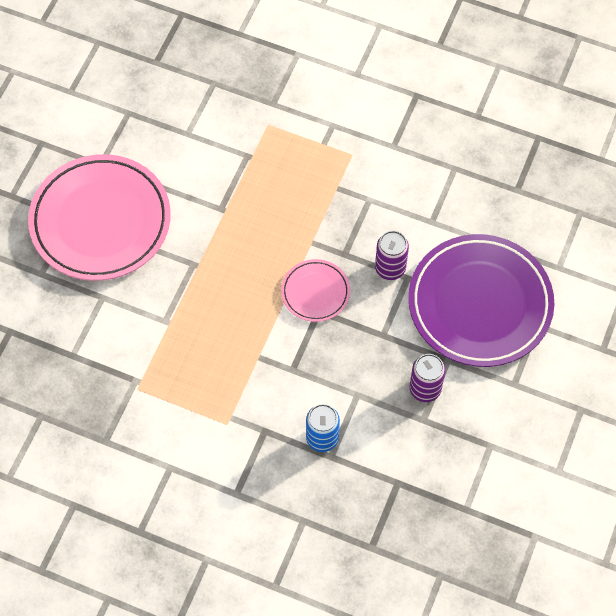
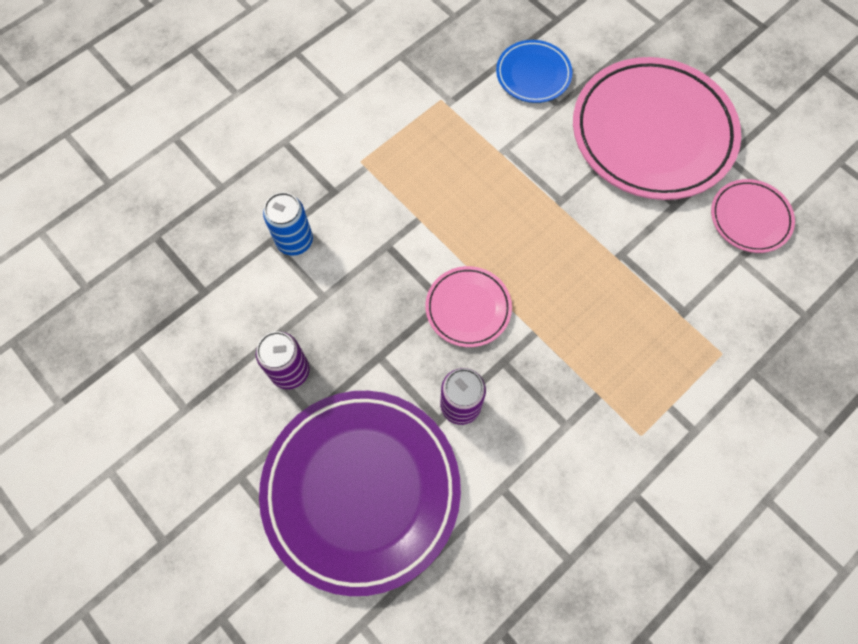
camera: 115 degrees right, 5 degrees up
(79, 327) = (533, 74): none -> blue plate
(149, 136) = (750, 218): none -> pink plate

